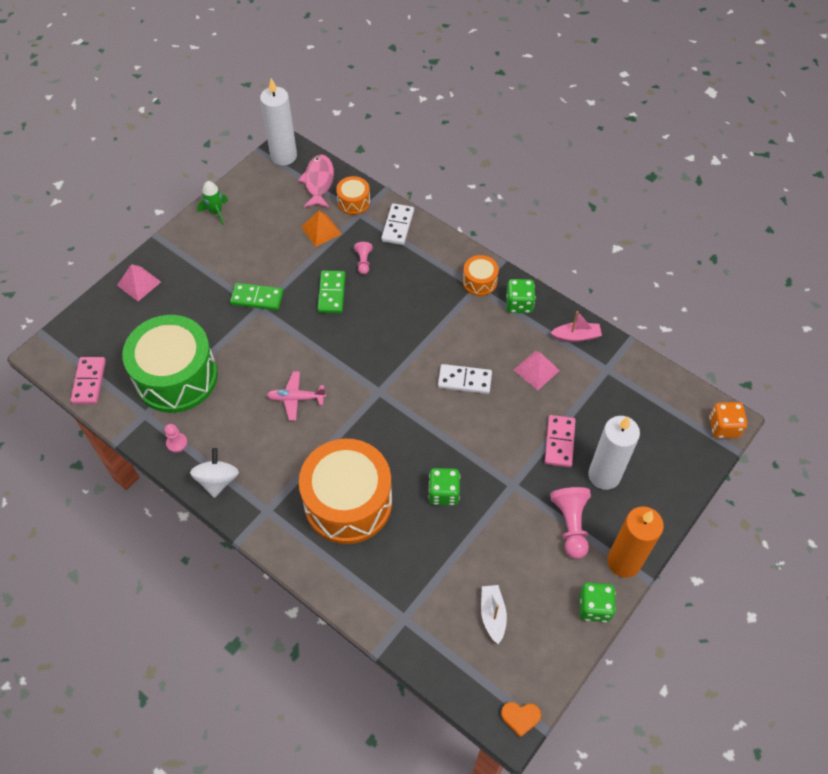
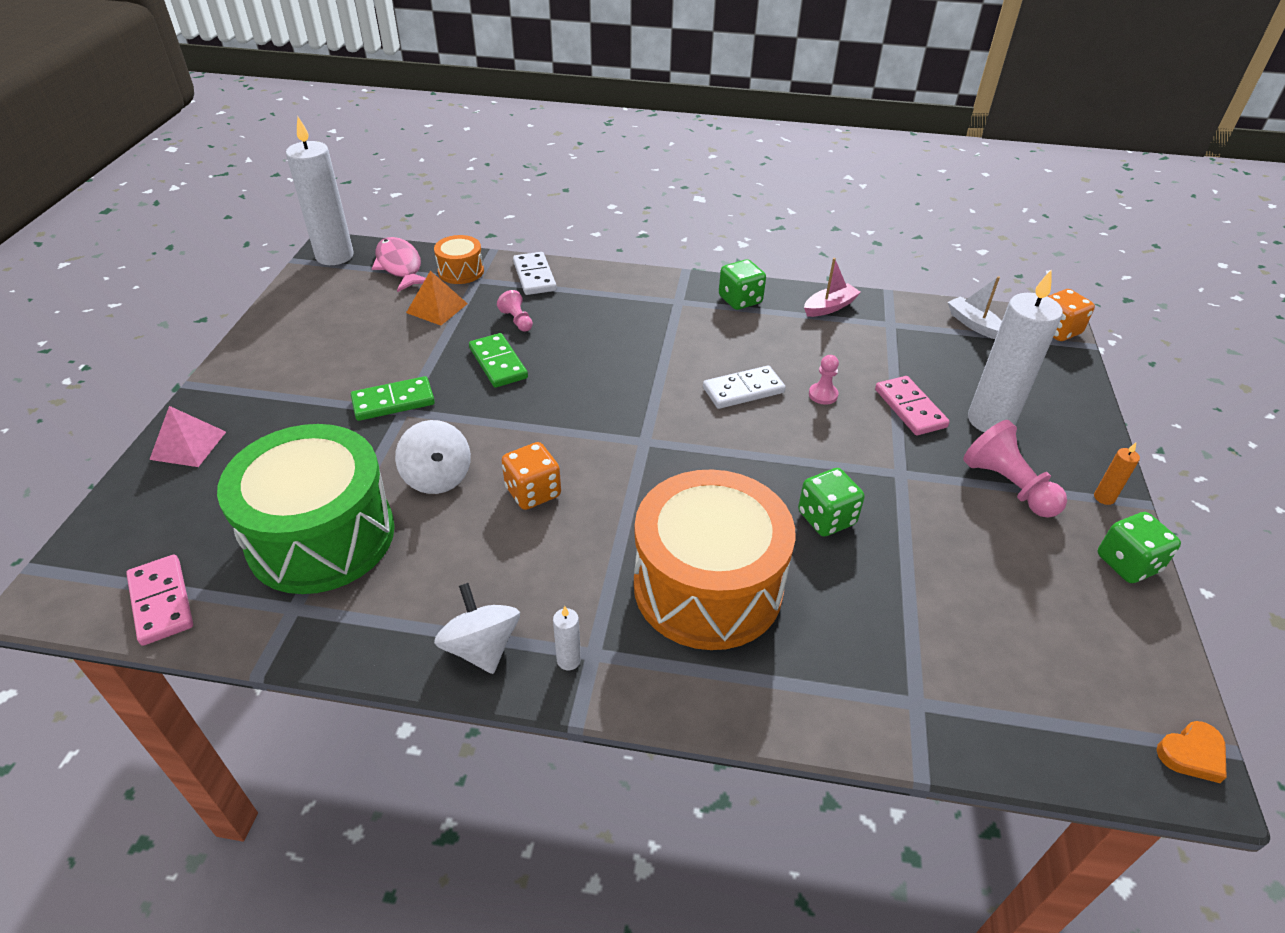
camera: 30 degrees left, 15 degrees down
(177, 443) = (376, 624): pink pawn -> pink pawn (823, 395)
(216, 212) = (270, 333): green rocket -> none
(252, 364) = (437, 477): none -> white spinning top
(253, 508) = (569, 660): none -> white candle
(296, 398) = (533, 492): pink plane -> orange dice
(479, 282) = (677, 295): orange drum -> none
(492, 615) = (1024, 635): white boat -> white boat (974, 324)
(536, 370) = (816, 351): pink pyramid -> none
(624, 562) = (1104, 498): orange candle -> orange candle, size x0.40

